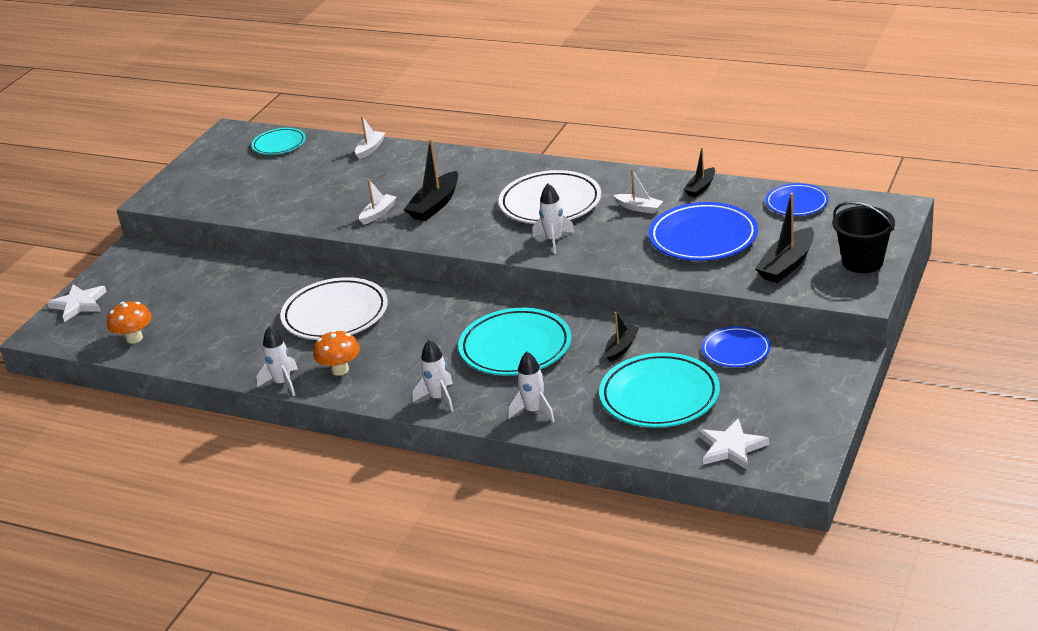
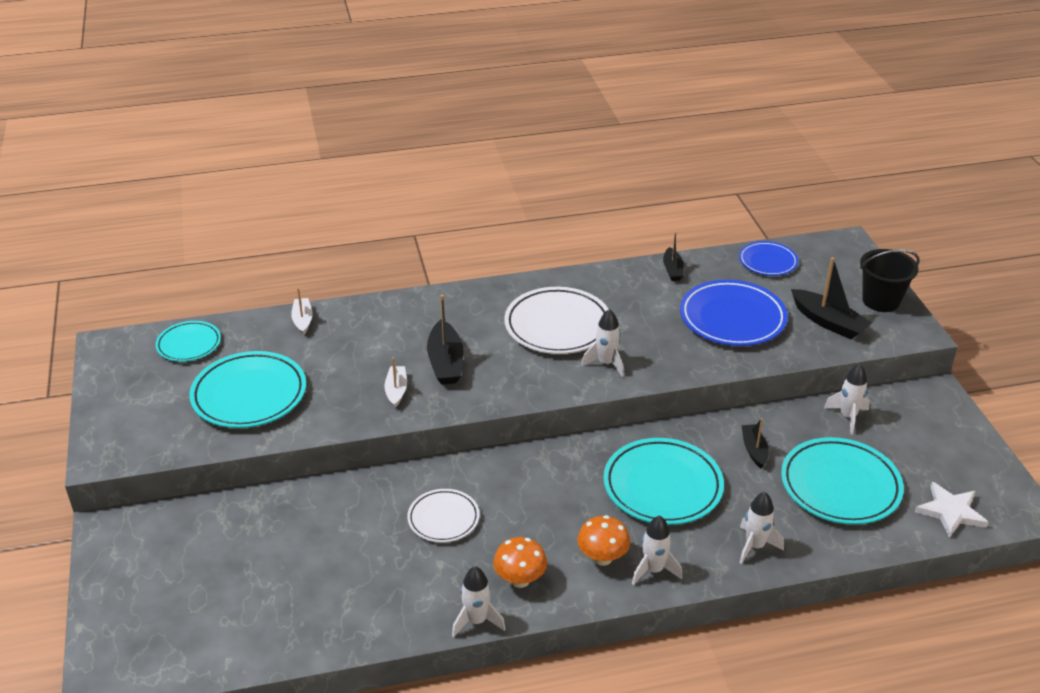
camera: 40 degrees left, 5 degrees up
(79, 304) = (114, 622): white star -> none
(134, 338) = (238, 638): orange mushroom -> orange mushroom (602, 558)
(280, 188) = (249, 395): none -> turquoise plate
(335, 315) = (443, 519): white plate -> white plate, size x0.59
(639, 208) = (644, 306): white boat -> none
(736, 351) = (847, 417): blue plate -> white rocket
(787, 265) = (828, 322): black boat -> black boat turned 45 degrees counterclockwise

